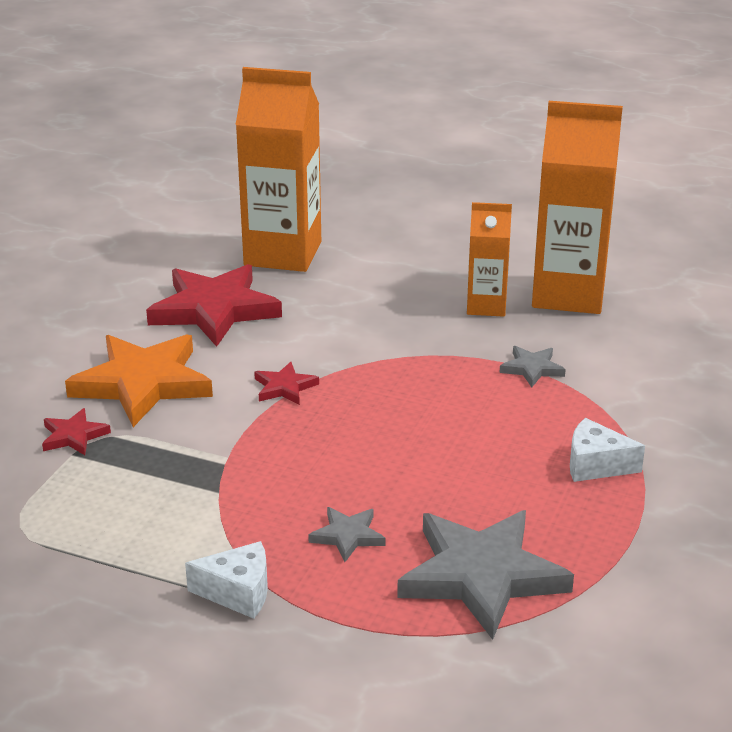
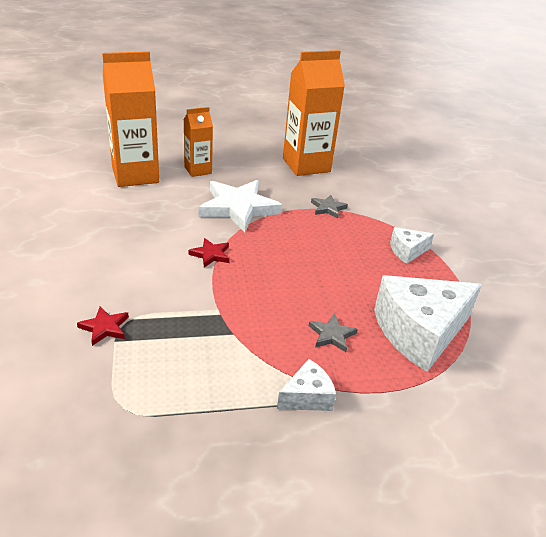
camera: 35 degrees left, 5 degrees up
(142, 384) = (120, 277): orange star -> none
(214, 310) = (124, 218): red star -> none
(388, 334) = (238, 208): none -> white star
(482, 576) = (419, 333): grey star -> white cheese
(486, 306) = (273, 180): orange carton -> orange carton (198, 170)

